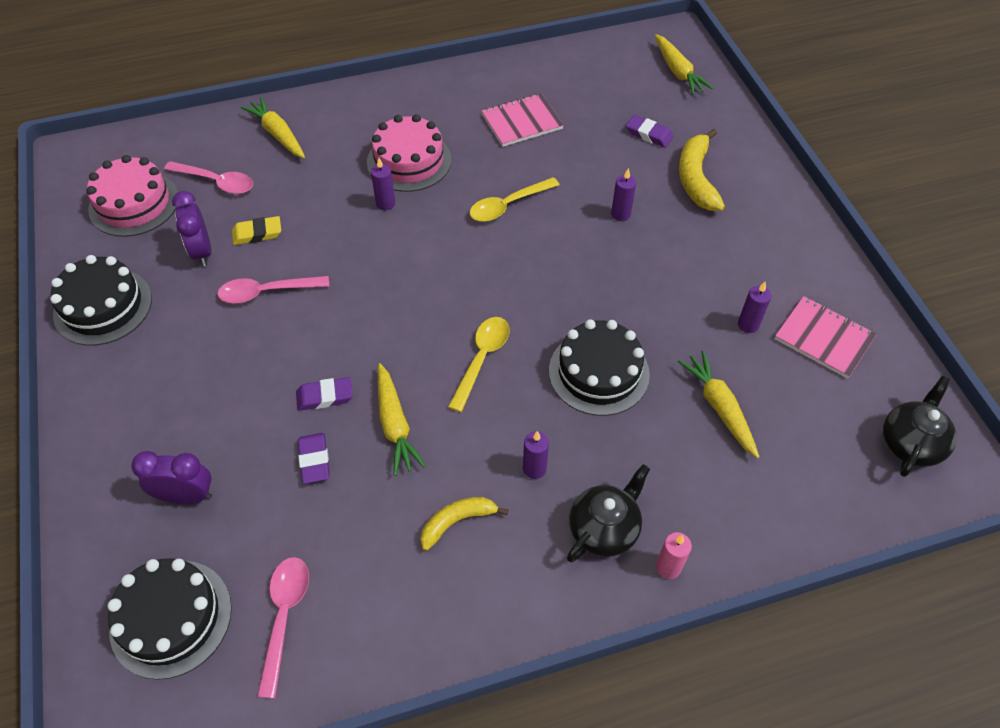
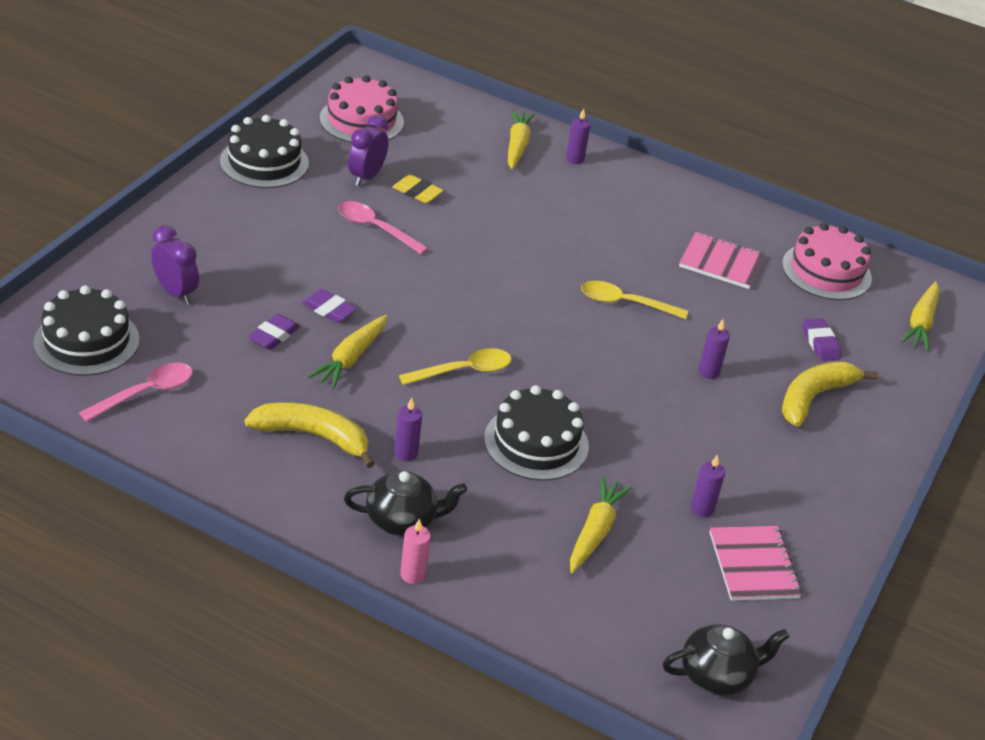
camera: 40 degrees right, 15 degrees down
(216, 182) = (433, 145): pink spoon -> none
(385, 203) = (533, 238): purple candle -> purple candle (575, 159)
(409, 161) = (590, 226): pink cake -> pink cake (826, 271)
(457, 522) = (313, 436): yellow banana -> yellow banana, size x1.56

